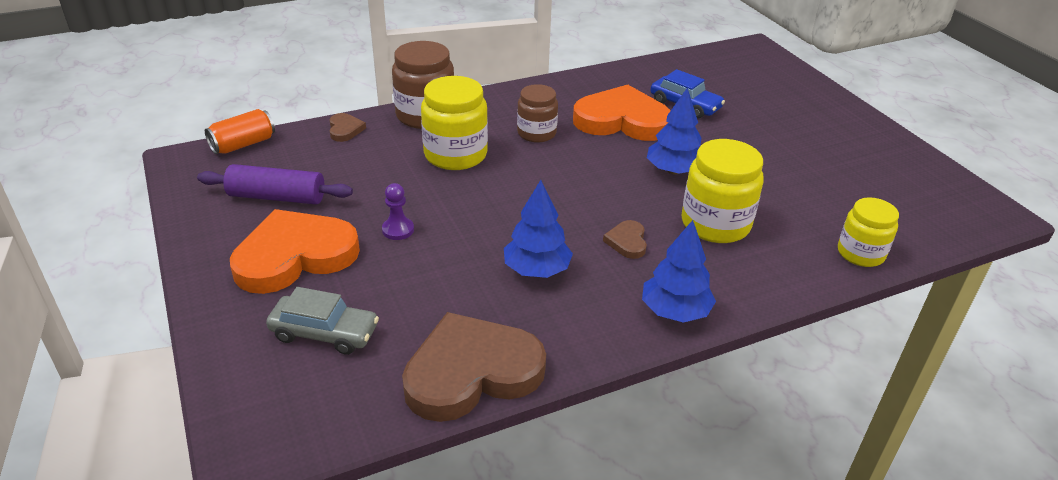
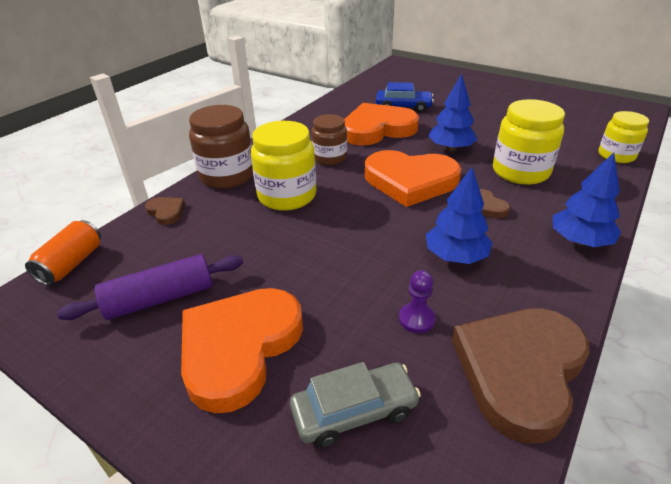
camera: 30 degrees left, 0 degrees up
(398, 230) = (309, 276): purple pawn -> purple pawn (416, 319)
(585, 187) = (410, 181): none -> orange heart

